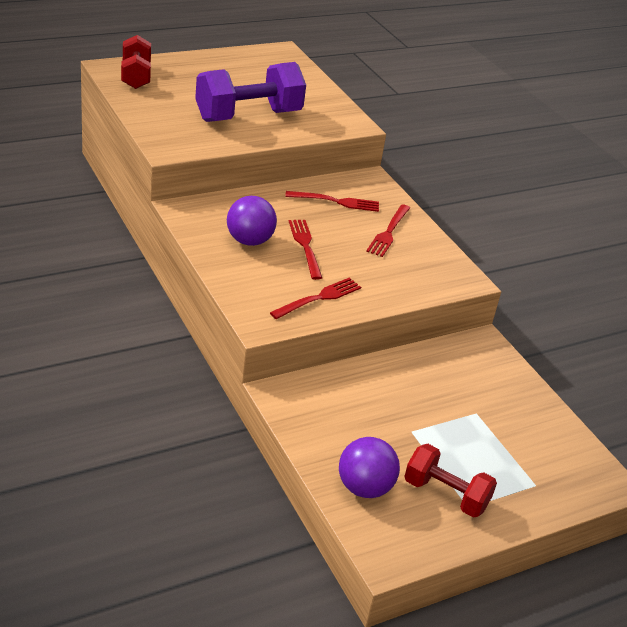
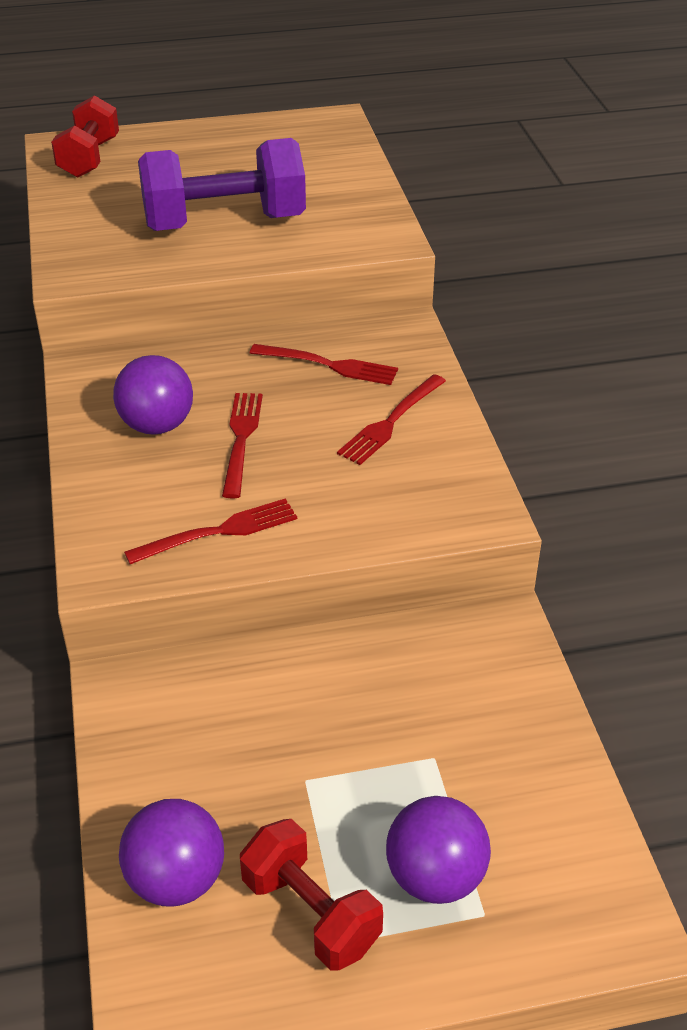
camera: 20 degrees right, 5 degrees up
(503, 470) = (435, 877): none -> purple ball

